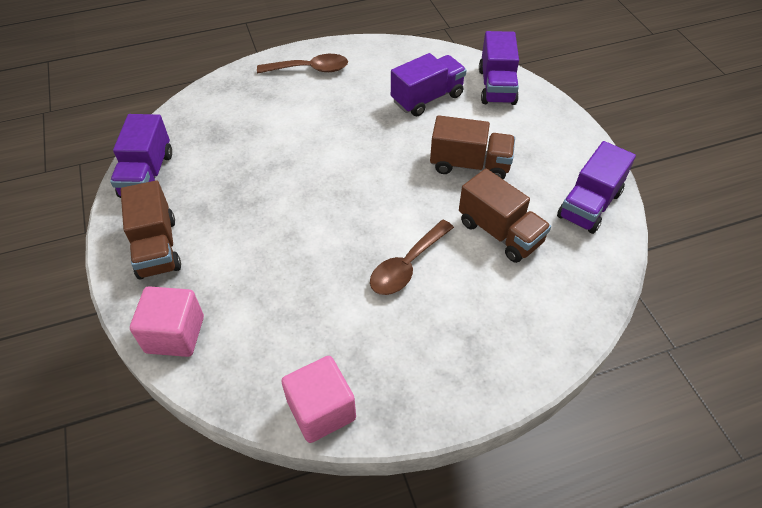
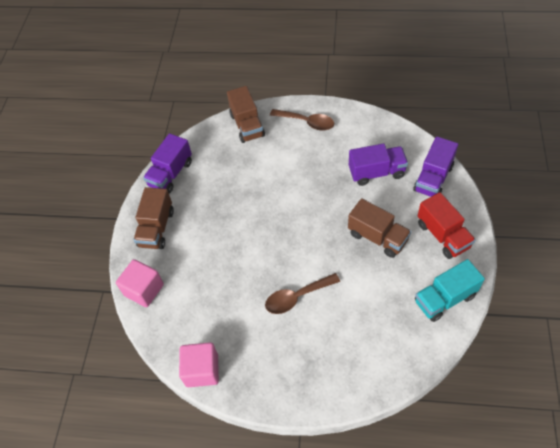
camera: 30 degrees right, 5 degrees up
(500, 232) = (370, 296): brown truck -> brown truck (247, 125)
(544, 140) = (443, 235): none -> red truck
(589, 205) = (445, 298): purple truck -> turquoise truck

